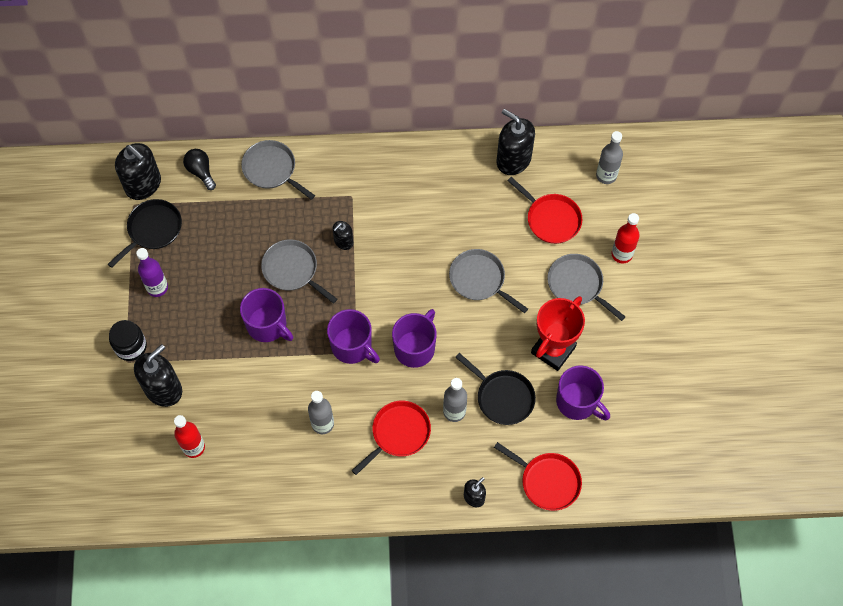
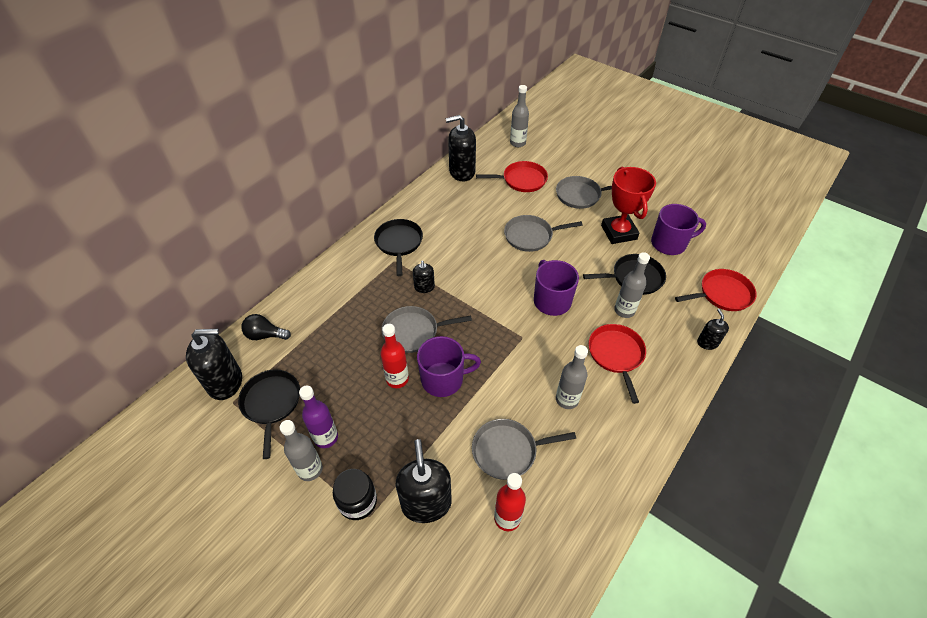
camera: 50 degrees left, 15 degrees down
(128, 298) = (310, 469): none -> grey bottle
(271, 169) = (319, 291): grey pan -> grey pan (507, 451)
(352, 346) = (515, 336): purple mug -> none
(374, 183) = (399, 243): none -> black pan
(621, 254) = (578, 166): red bottle -> red bottle (397, 379)

